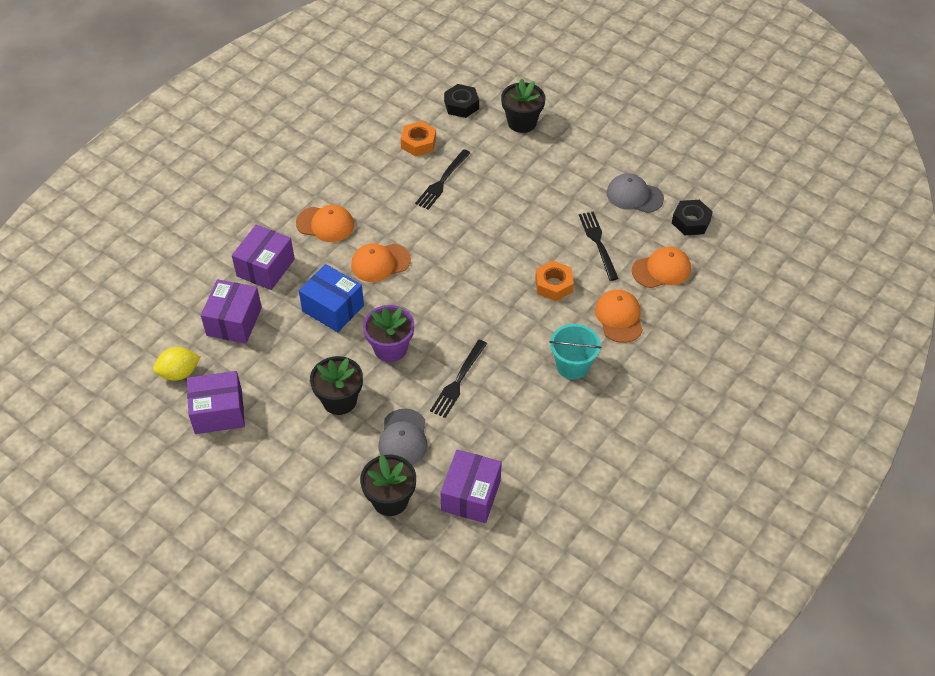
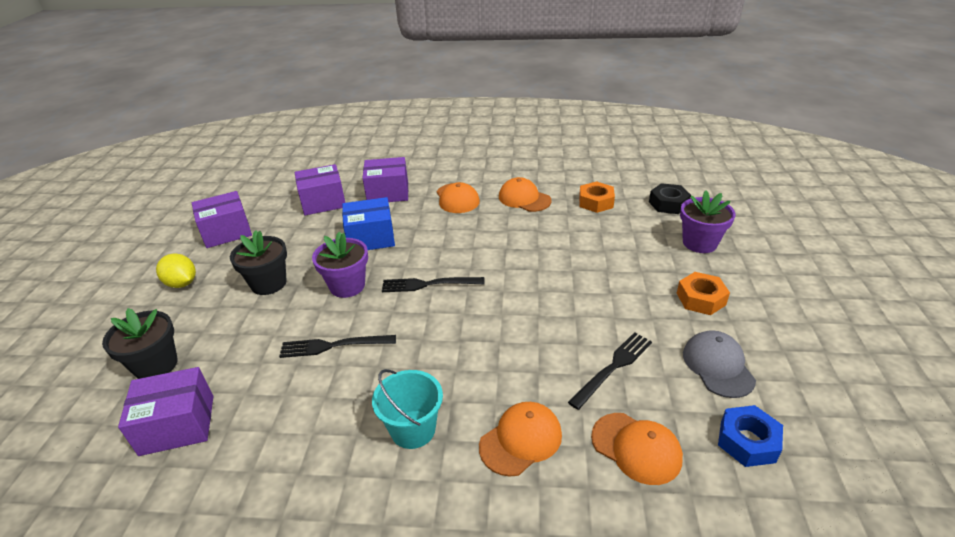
camera: 60 degrees right, 15 degrees down
(179, 373) = (257, 201): yellow lemon -> yellow lemon (182, 283)
(218, 412) = (226, 232): purple box -> purple box turned 75 degrees counterclockwise
(333, 308) = (371, 238): blue box -> blue box turned 75 degrees clockwise
(380, 263) = (442, 239): orange cap -> orange cap (524, 199)
(403, 438) = (240, 340): grey cap -> none
(442, 182) = (568, 231): black fork -> black fork (427, 284)
(522, 122) = (699, 243): black flower pot -> purple flower pot
(553, 285) = (518, 358): orange nut -> orange nut (701, 299)
(691, 222) = (747, 441): black nut -> blue nut

